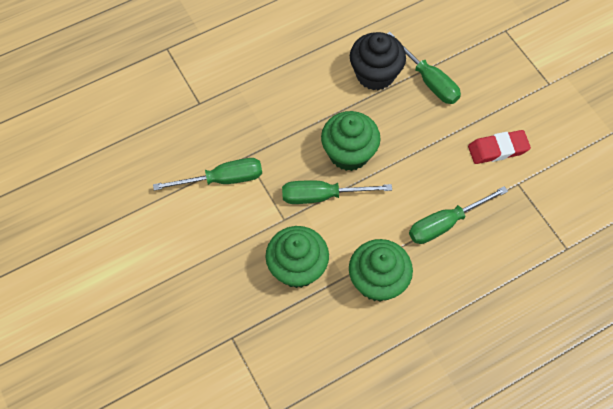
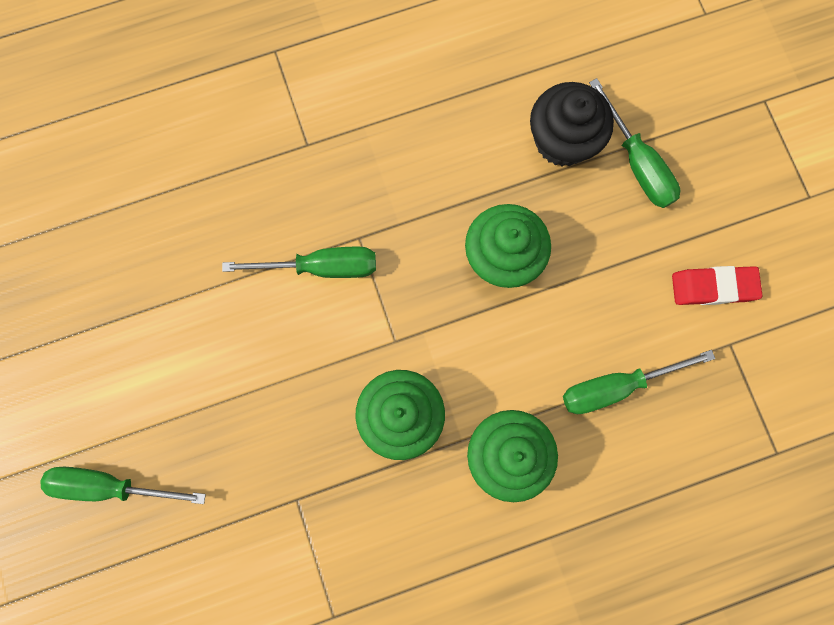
camera: 10 degrees right, 15 degrees up
(322, 196) = (454, 316): green screwdriver -> green screwdriver (111, 486)

